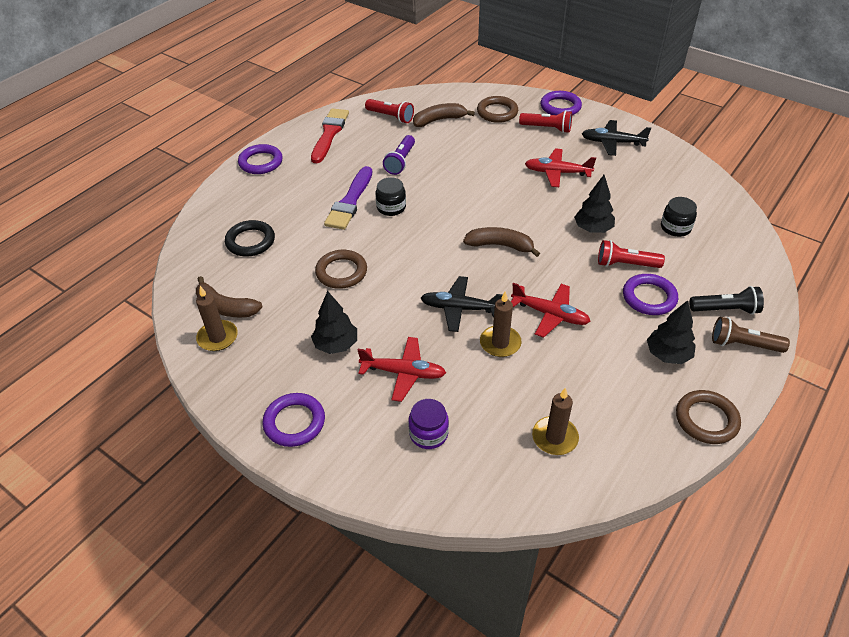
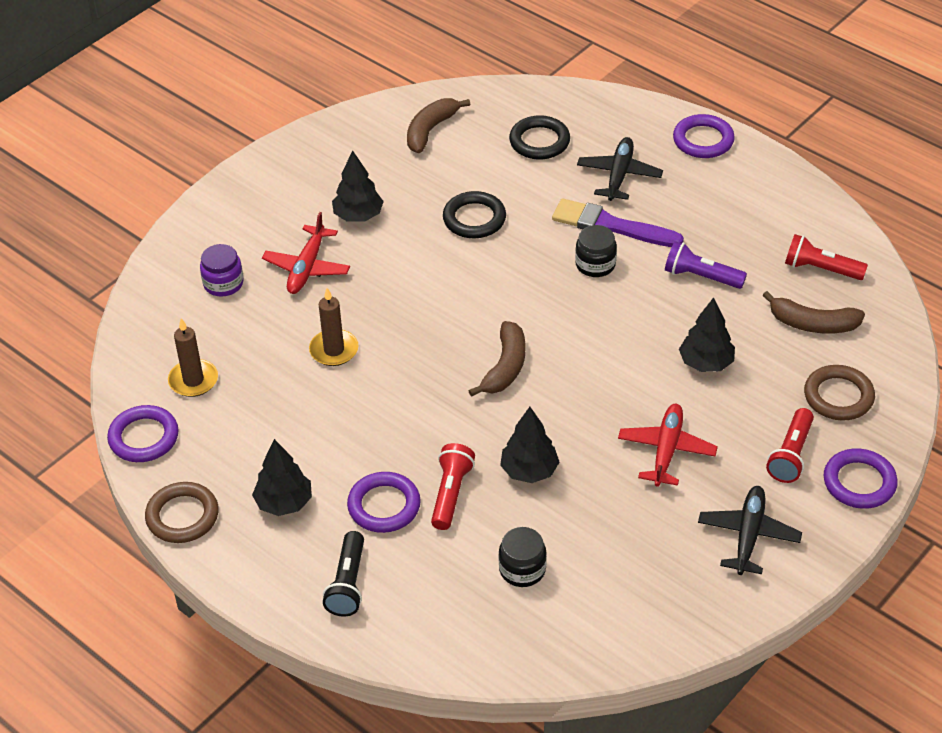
camera: 95 degrees right, 0 degrees up
(217, 337) = (386, 128): brown candle -> none
(294, 422) = (261, 188): purple ring -> purple ring (144, 437)
(329, 134) = (773, 204): red brush -> none
(341, 272) = (474, 219): brown ring -> black ring
(391, 117) = (820, 269): red flashlight -> red flashlight turned 75 degrees clockwise
(439, 120) = (813, 324): brown banana -> brown banana turned 120 degrees clockwise
(459, 308) = (396, 319): black plane -> black plane (619, 175)
(479, 159) = (706, 363): none -> black tree
(550, 314) = (371, 401): red plane -> none
(743, 345) = (284, 585): brown flashlight -> none

